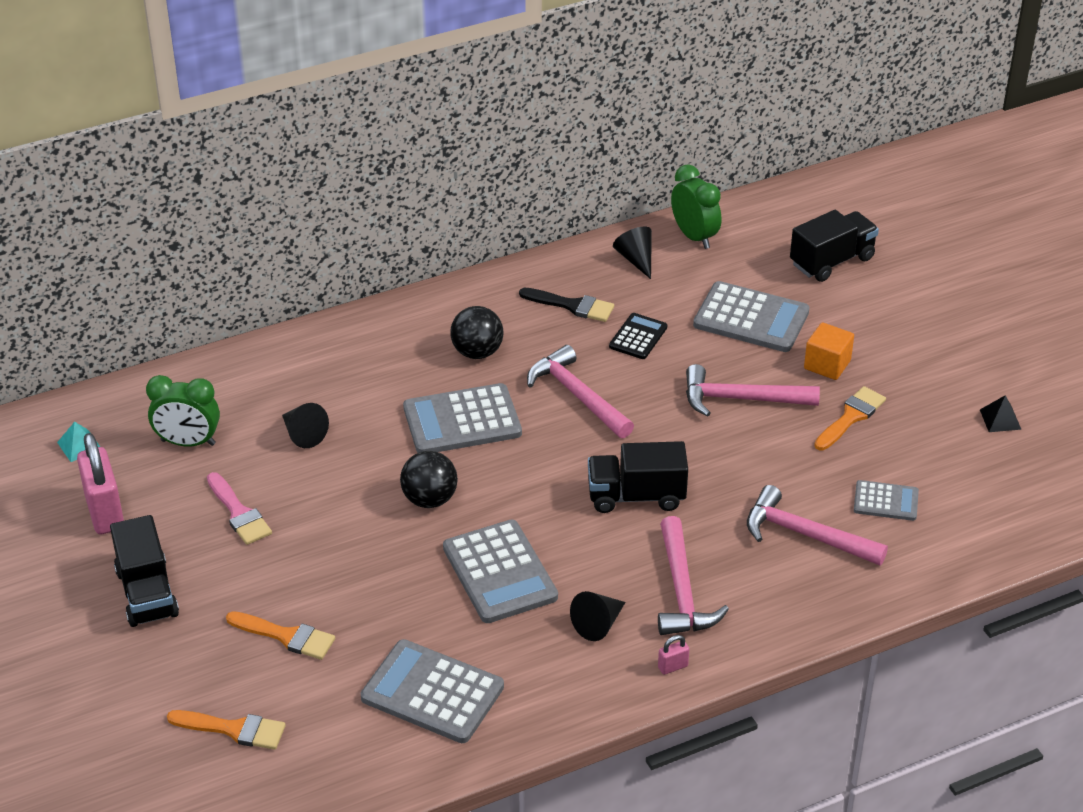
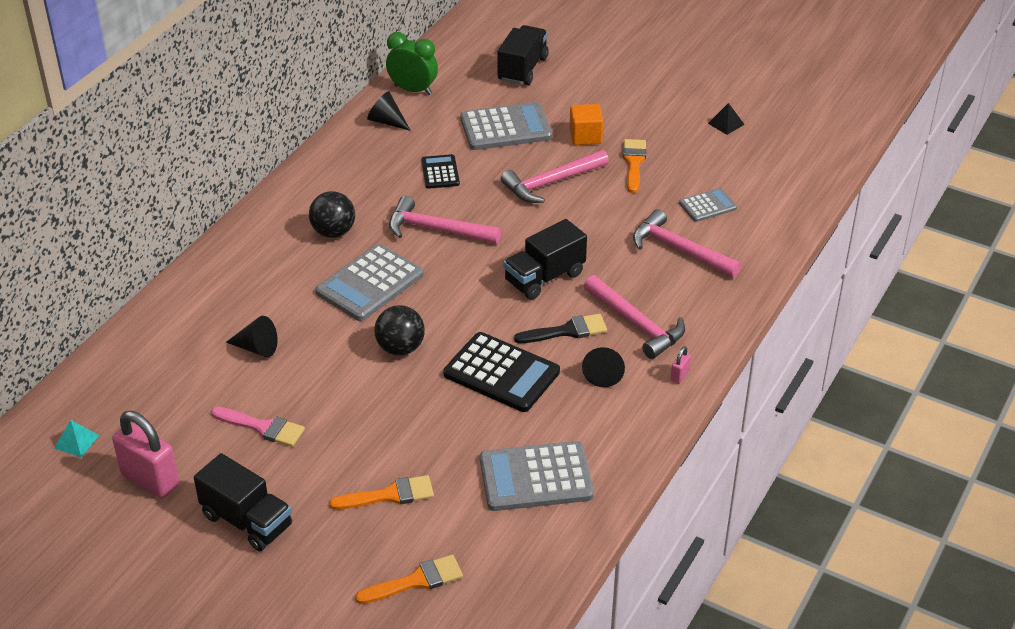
camera: 35 degrees left, 0 degrees up
(188, 442) = (168, 396): green clock -> none
(499, 572) = (501, 373): grey calculator -> black calculator
(572, 306) = (371, 171): black brush -> black brush (566, 331)
(806, 535) = (680, 250): pink hammer -> pink hammer turned 45 degrees clockwise

